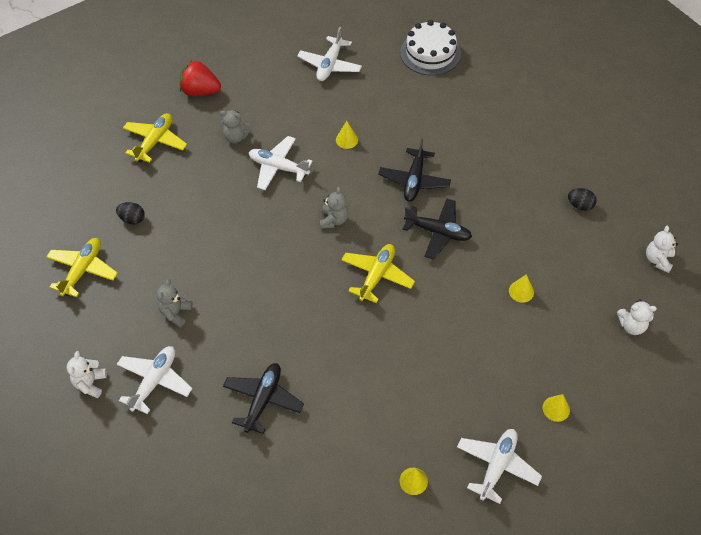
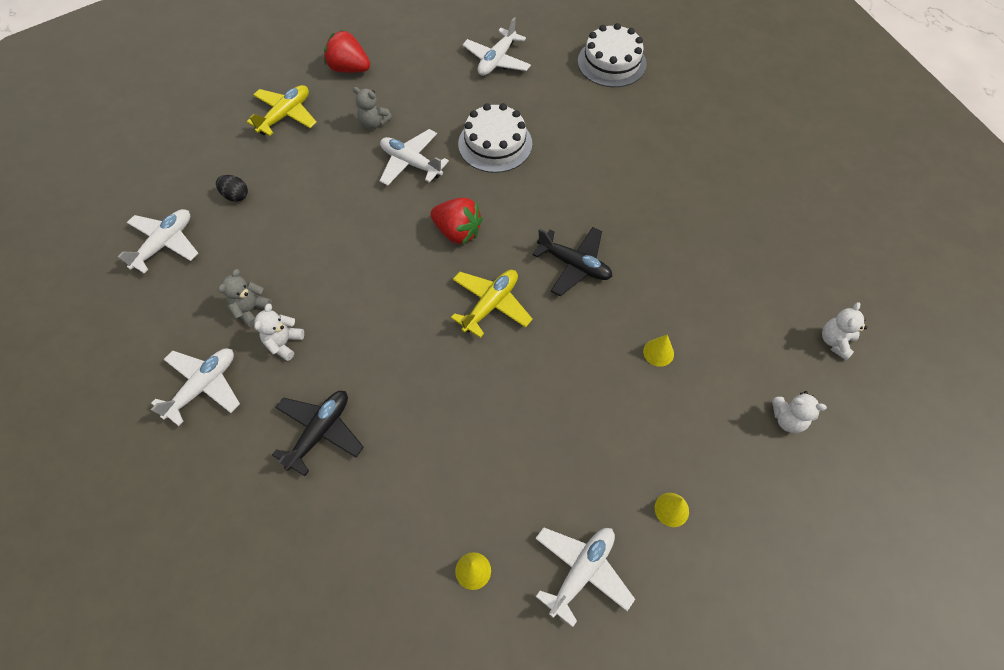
camera: 10 degrees right, 5 degrees up
(83, 270) = (165, 244): yellow plane -> white plane
(90, 383) = (131, 376): white teddy bear -> white teddy bear (284, 343)
(334, 220) = (457, 232): grey teddy bear -> red strawberry
(347, 140) = (495, 144): yellow cone -> white cake
(414, 180) = (560, 201): black plane -> none
(580, 205) = (750, 260): black egg -> none

